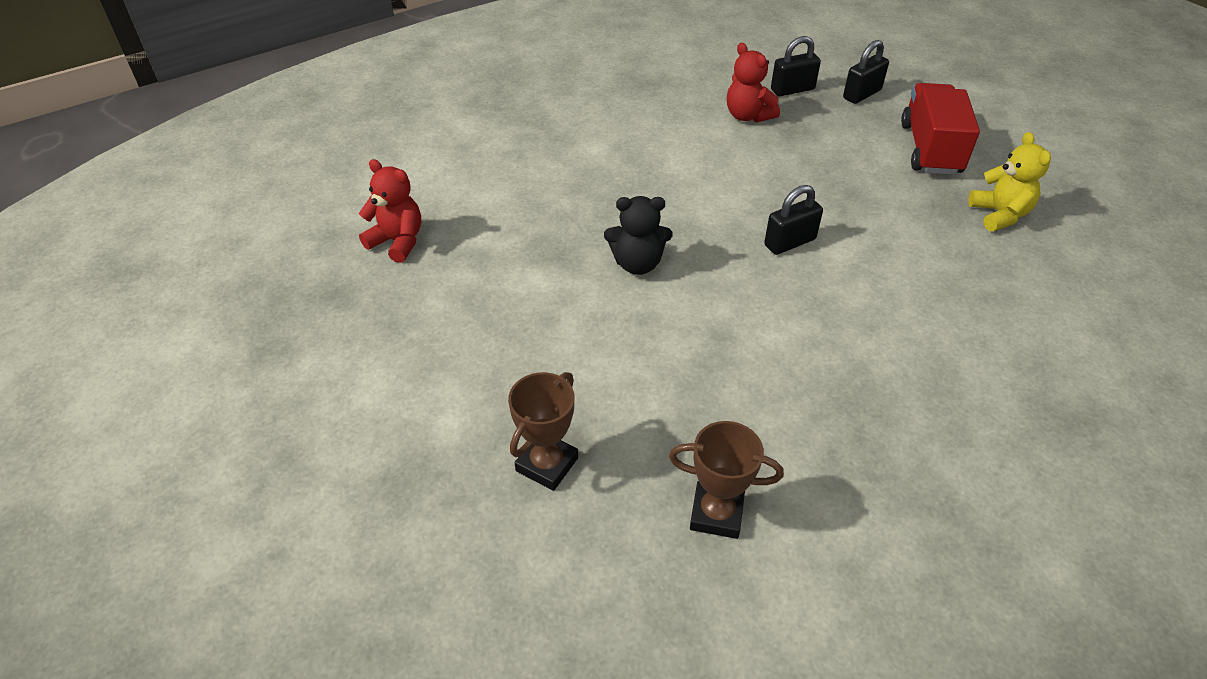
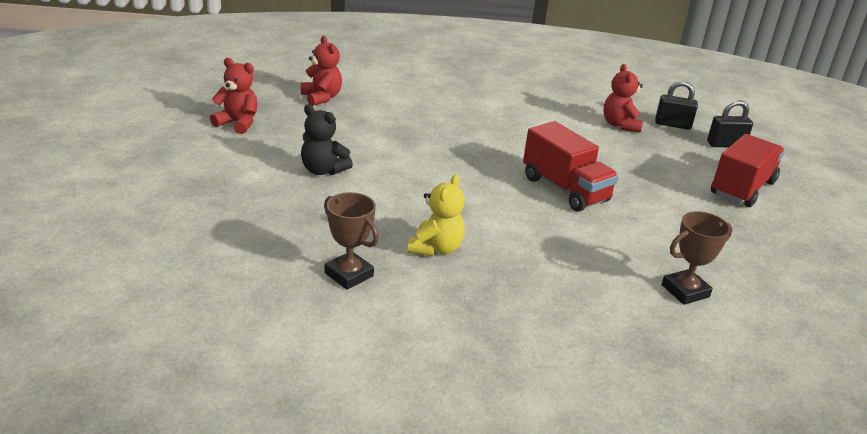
camera: 30 degrees right, 15 degrees down
(338, 345) = (237, 123): none -> red teddy bear
(547, 464) = (282, 212): brown trophy -> brown trophy (685, 291)
(637, 263) = (448, 159): black teddy bear -> black teddy bear (323, 170)
(789, 242) = (565, 189): black padlock -> red truck
(999, 215) = (751, 239): yellow teddy bear -> yellow teddy bear (436, 248)

